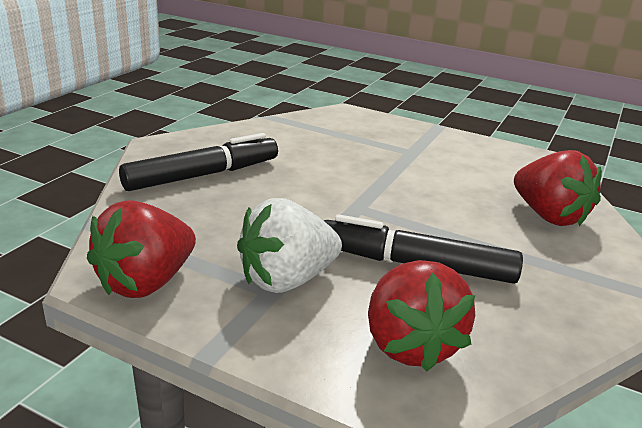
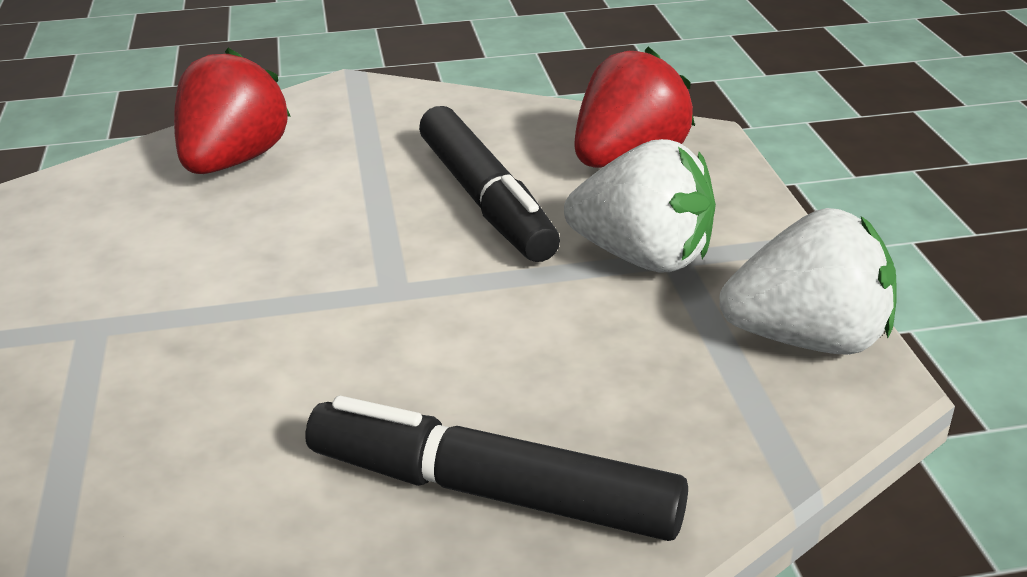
camera: 125 degrees left, 5 degrees up
(146, 282) = (808, 339): red strawberry -> white strawberry

